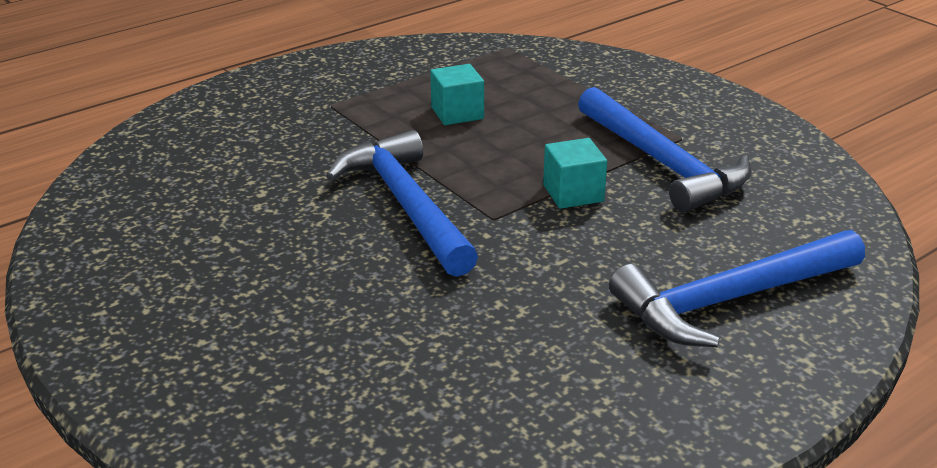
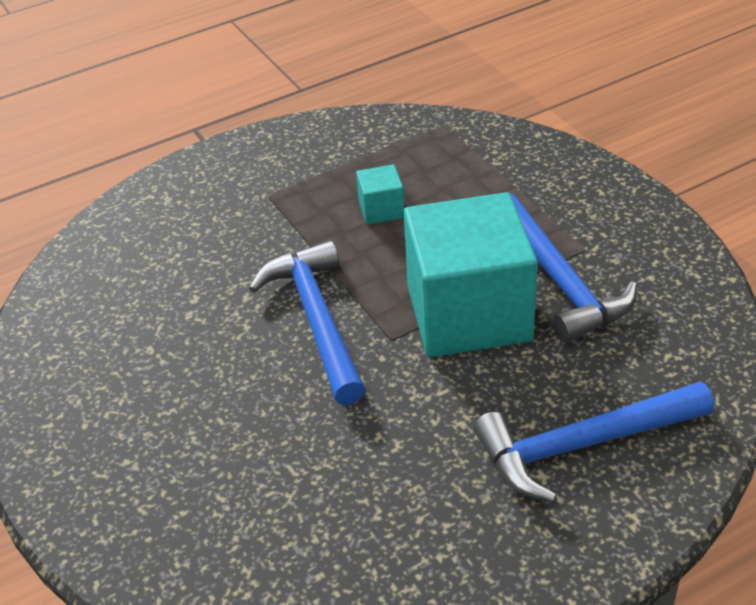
camera: 10 degrees right, 10 degrees up
(573, 193) = (468, 313): turquoise cube -> turquoise cube, size x2.43

